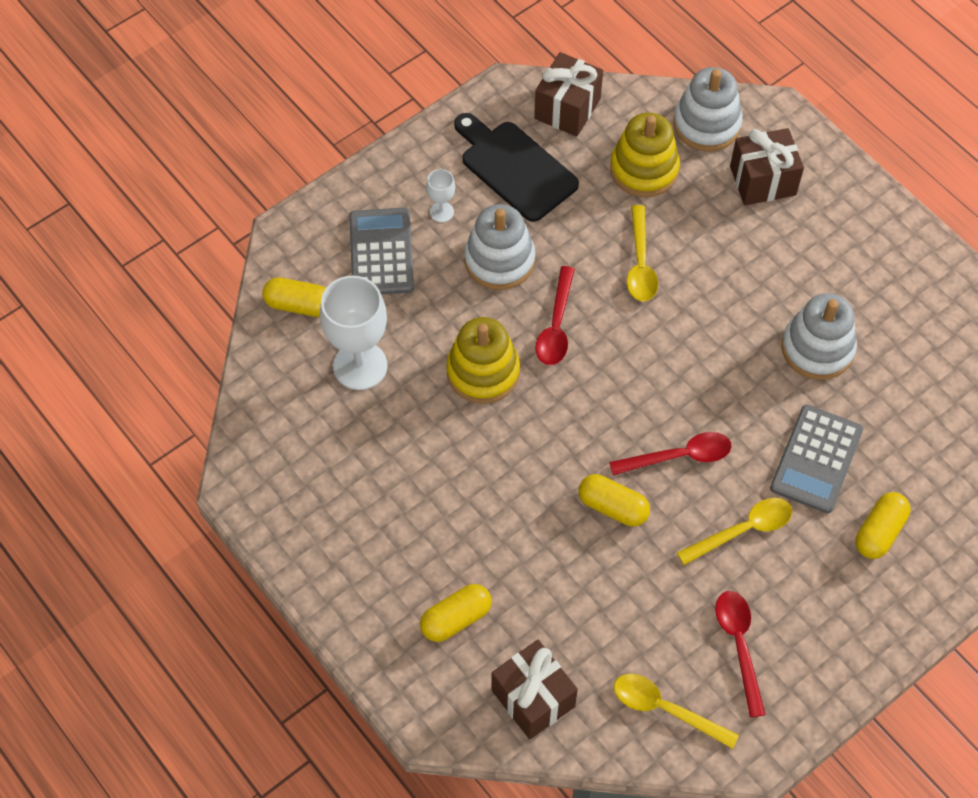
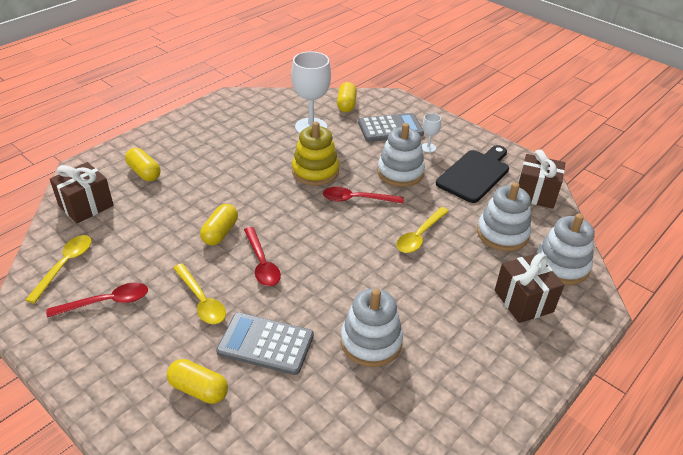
camera: 80 degrees right, 20 degrees down
(640, 263) = (419, 236): yellow spoon -> yellow spoon turned 45 degrees counterclockwise
(644, 169) = (502, 233): yellow stacking toy -> white stacking toy

